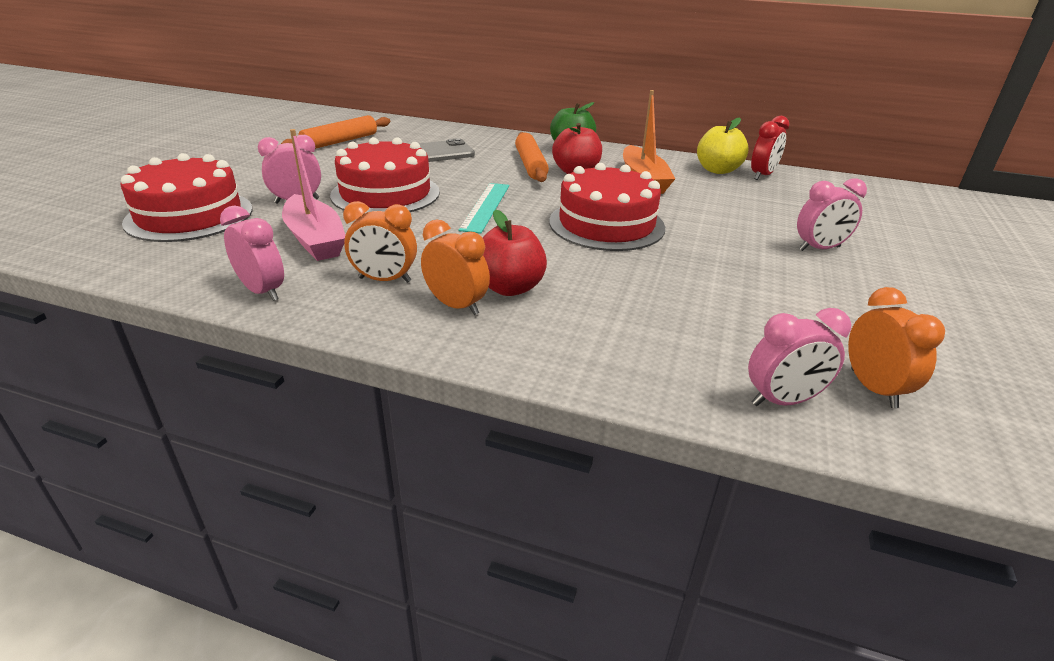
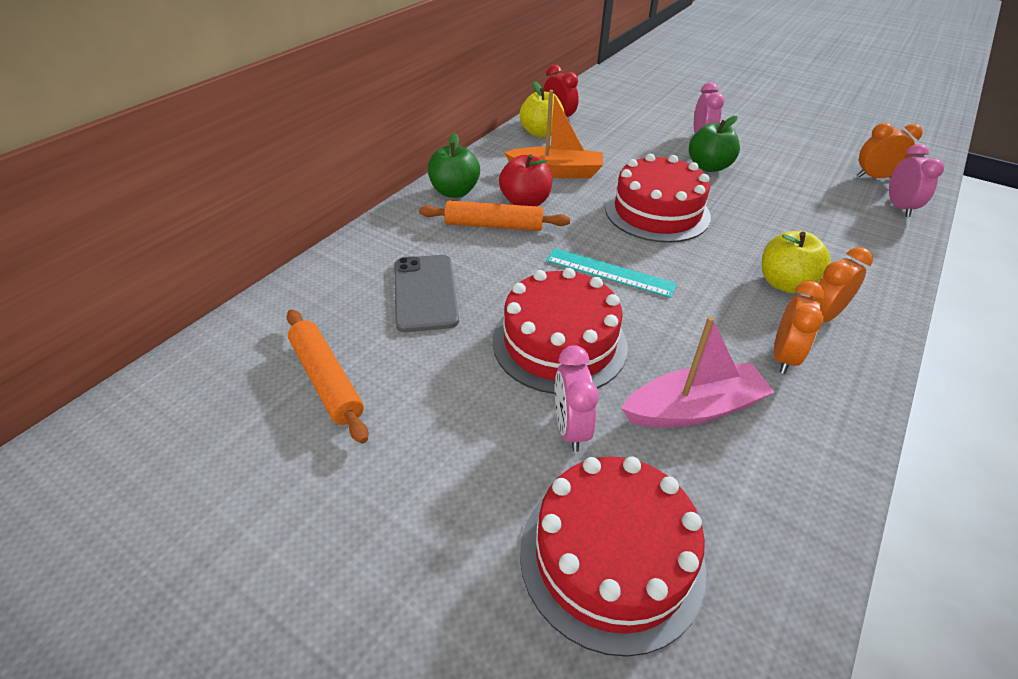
camera: 75 degrees left, 10 degrees up
(262, 291) = (825, 452): pink clock -> none
(509, 288) = (784, 283): red apple -> yellow apple
(743, 252) = (708, 167): none -> green apple

